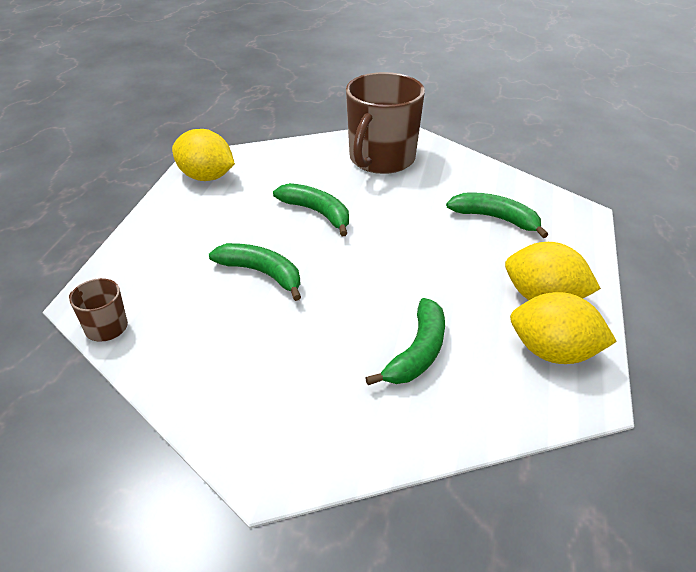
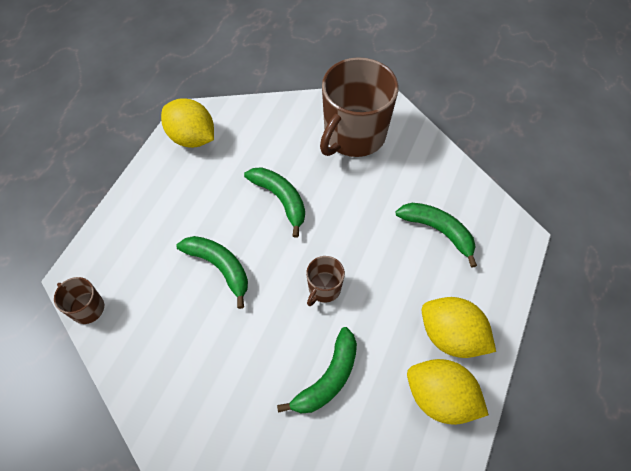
camera: 10 degrees right, 20 degrees up
(387, 277) = (324, 288): none -> brown mug

